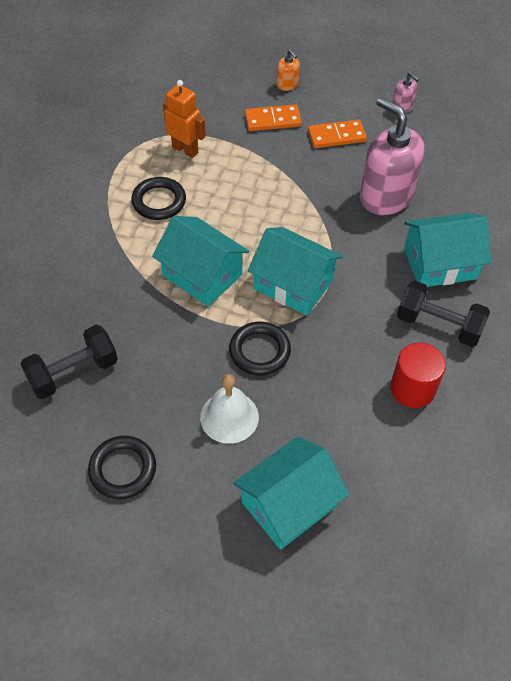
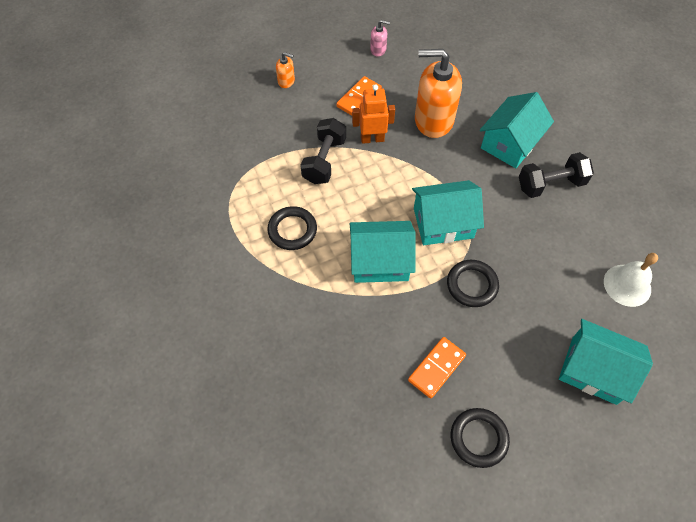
camera: 40 degrees left, 5 degrees up
(73, 372) = (373, 401): black dumbbell -> black dumbbell (324, 160)
(185, 149) = (268, 178): orange robot -> orange robot (372, 139)
(229, 417) = (502, 344): white bell -> white bell (627, 285)
(272, 120) = (305, 114): orange domino -> orange domino (436, 368)
(289, 504) = (593, 370): turquoise house -> turquoise house turned 75 degrees counterclockwise
(385, 196) = (433, 120): pink soap dispenser -> orange soap dispenser
(412, 389) = (579, 237): red cylinder -> none

